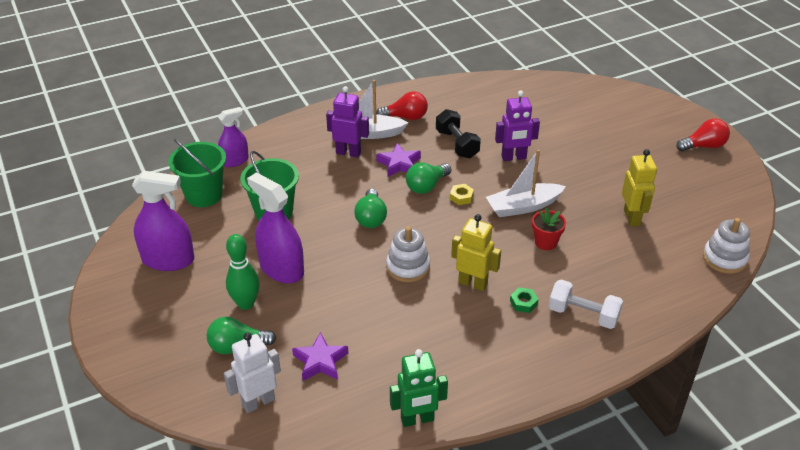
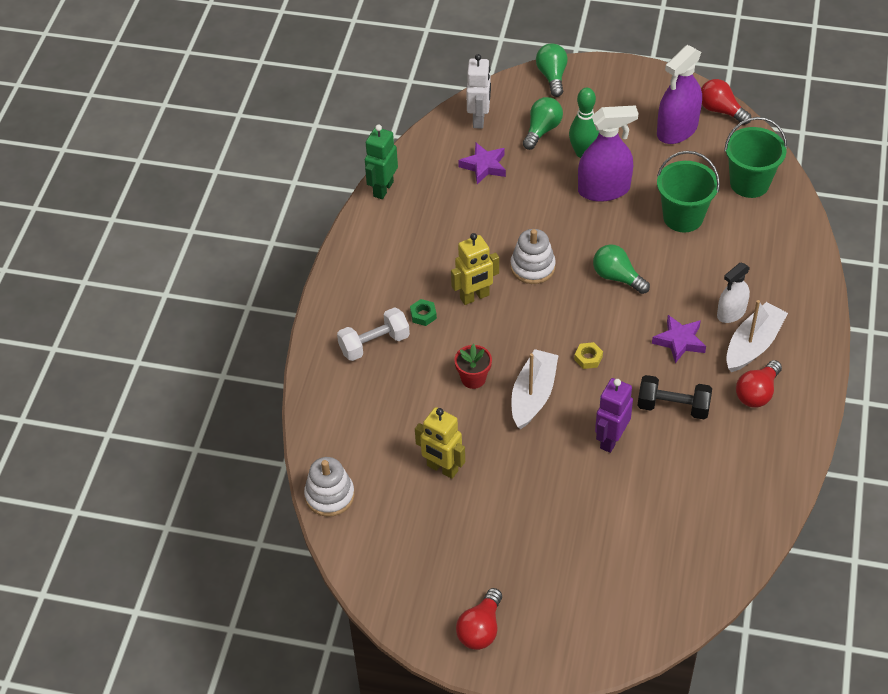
camera: 130 degrees right, 10 degrees up
(122, 245) = (721, 110): none -> red light bulb
(234, 161) = (787, 225): purple spray bottle -> none
(348, 152) = (731, 313): purple robot -> white spray bottle
(426, 186) = (627, 342): green light bulb -> green light bulb (552, 76)

